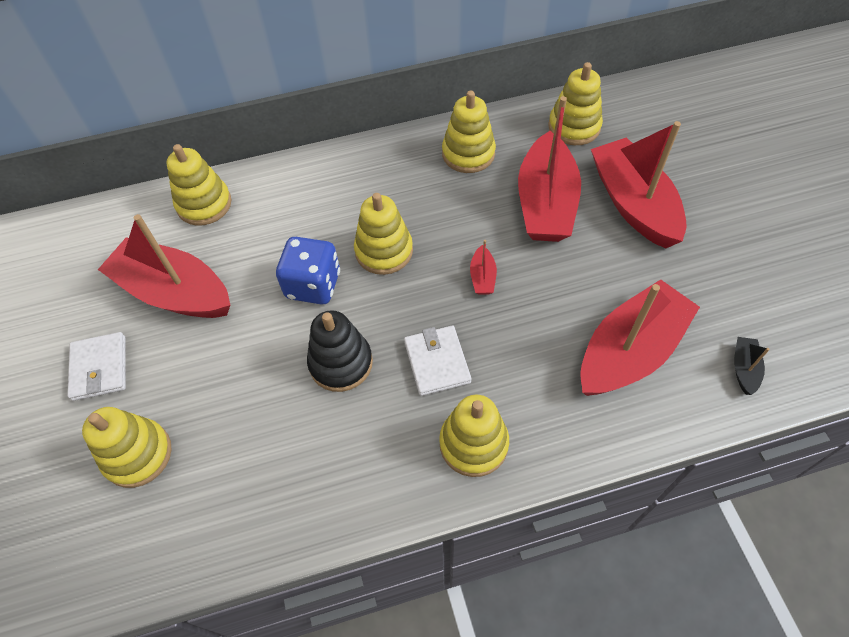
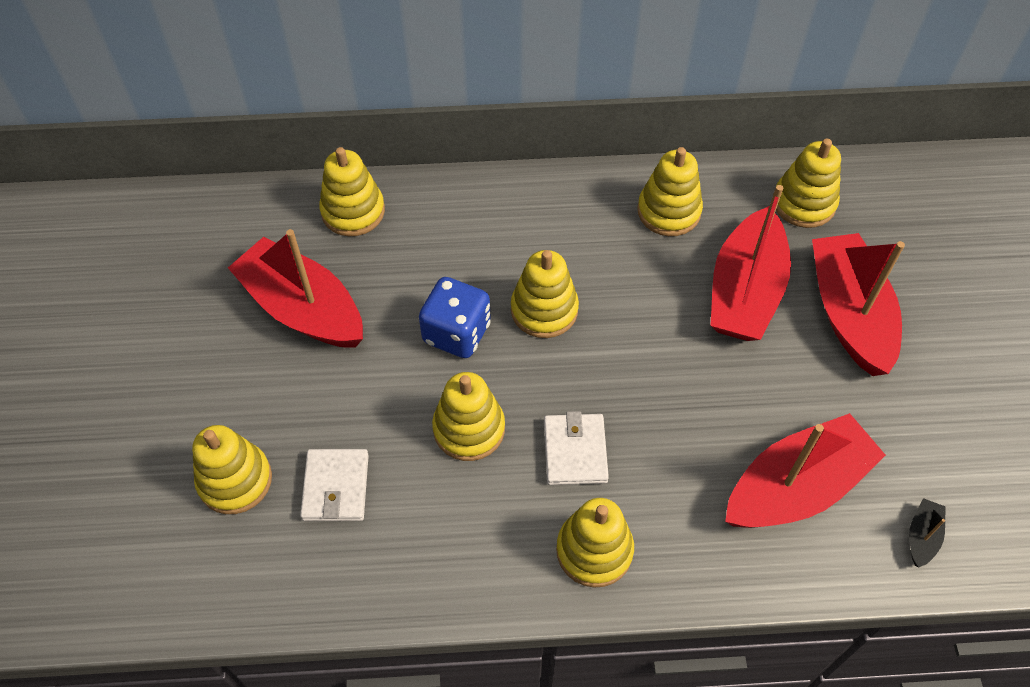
camera: 10 degrees right, 0 degrees up
(99, 368) = (209, 377): white wallet -> white wallet (336, 487)
(341, 363) = (469, 429): black stacking toy -> yellow stacking toy
(482, 277) = (649, 364): red boat -> none

